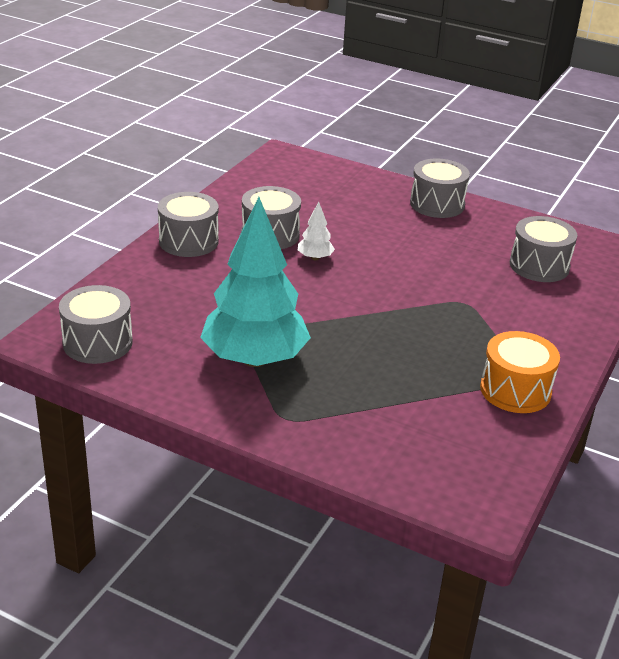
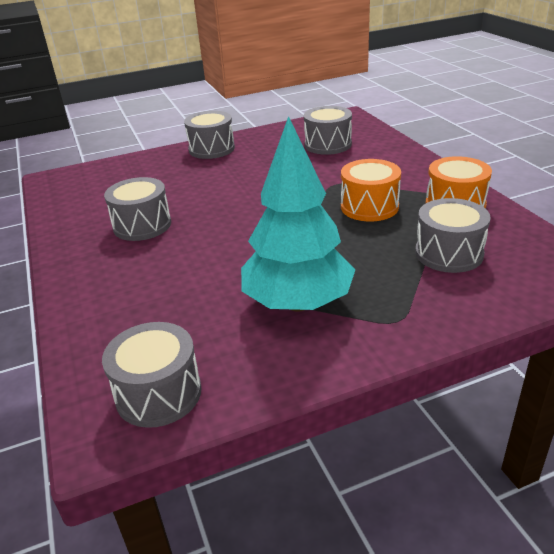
camera: 45 degrees left, 0 degrees up
(188, 241) = (87, 268): grey drum -> grey drum (449, 253)
(315, 258) = (202, 218): white tree -> none
(446, 339) = (369, 207): none -> orange drum

